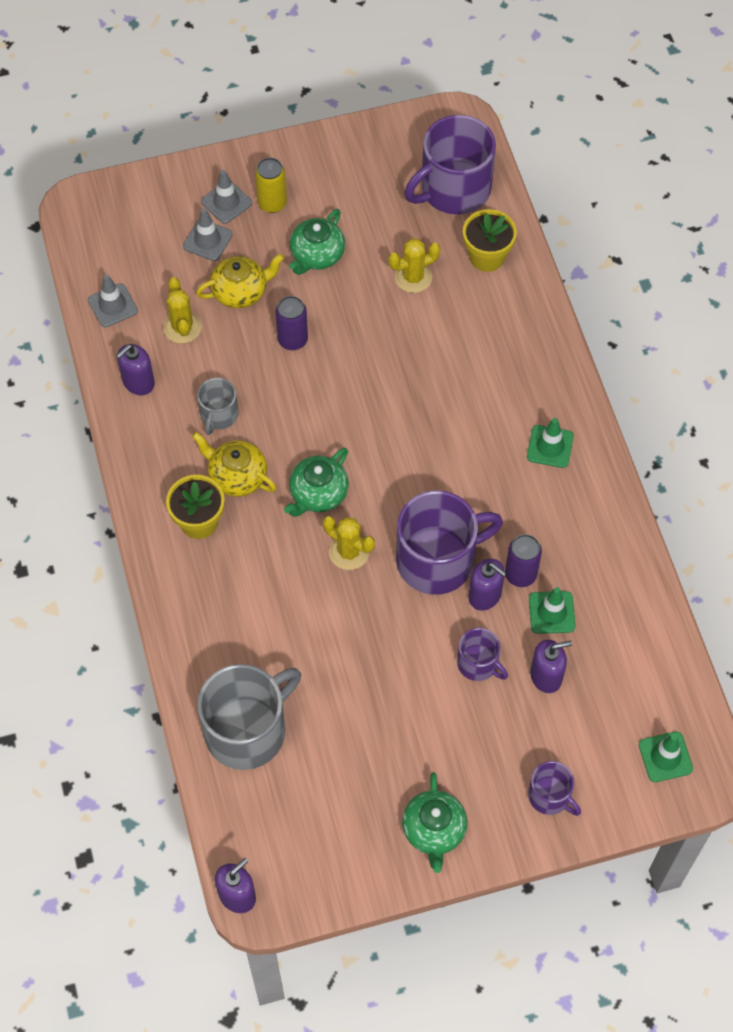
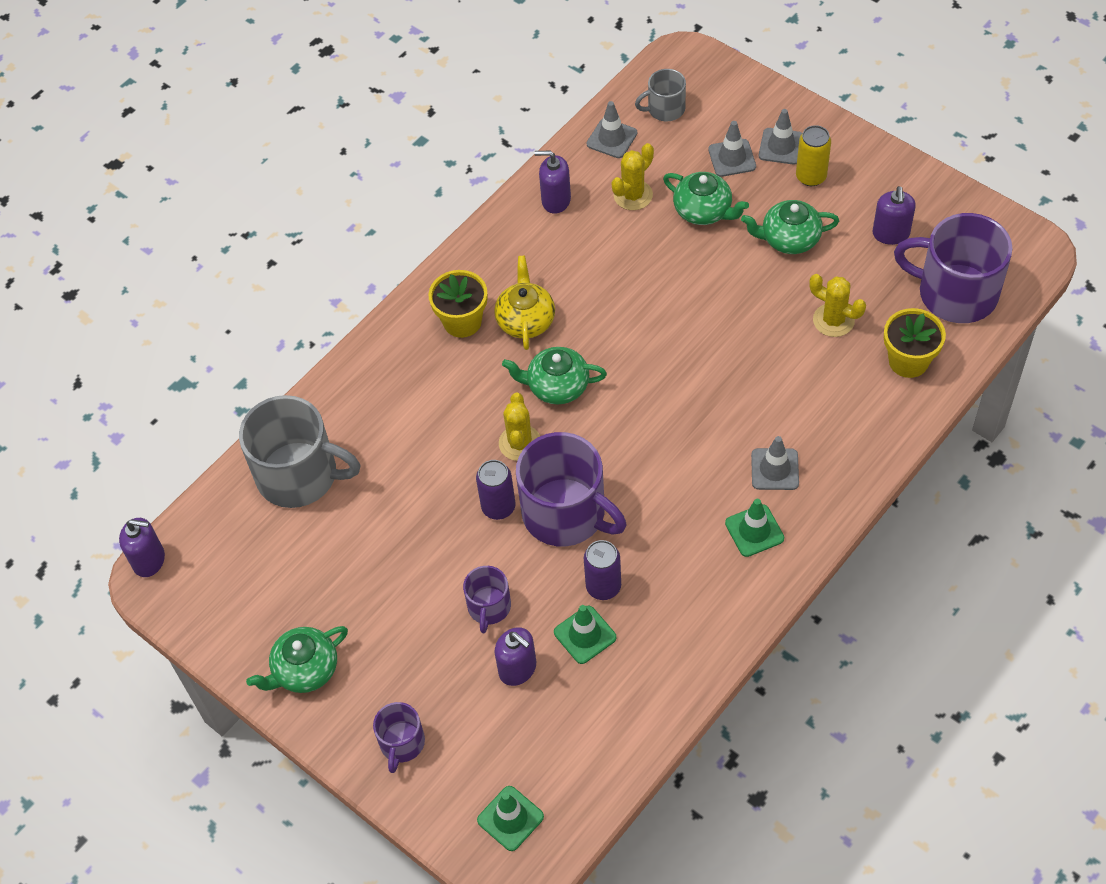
camera: 60 degrees right, 5 degrees down
(218, 415) = (572, 271): grey mug -> grey mug (665, 109)
(241, 291) = (703, 211): yellow teapot -> green teapot
(292, 340) = (690, 275): purple can -> purple can (498, 507)
(485, 595) = (560, 571): purple soap dispenser -> purple soap dispenser (891, 234)
(509, 399) = (775, 469): none -> grey traffic cone

